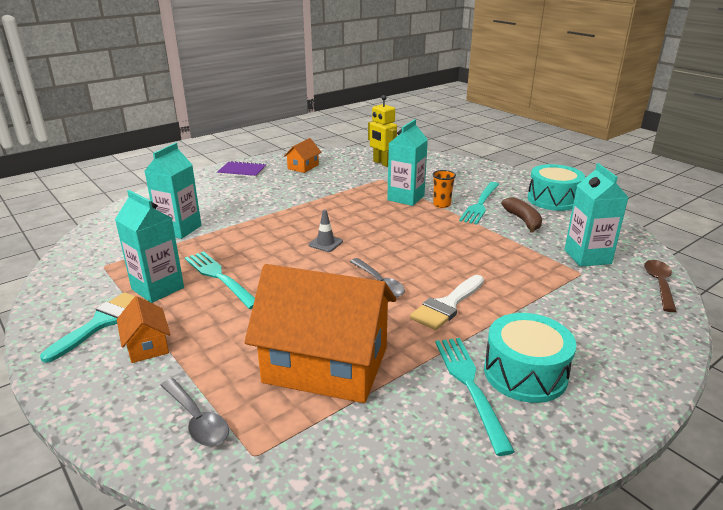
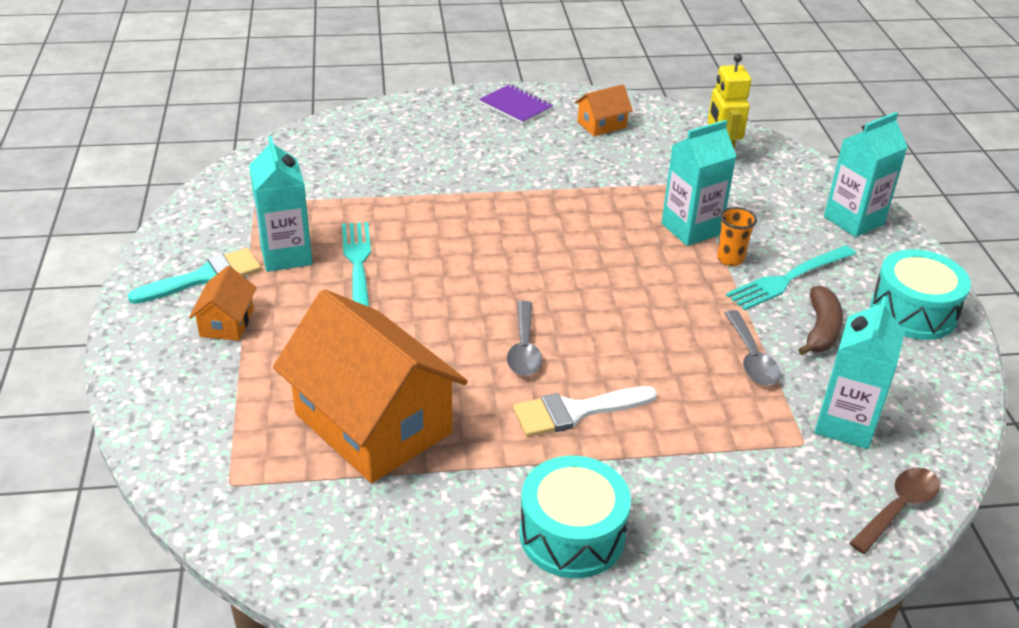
camera: 30 degrees right, 10 degrees up
(179, 229) = (368, 178): turquoise carton -> turquoise carton (853, 220)
(197, 420) = (210, 425): grey spoon -> grey spoon (751, 358)
(325, 243) = (516, 264): grey traffic cone -> none
(469, 385) = (496, 517): turquoise fork -> none

